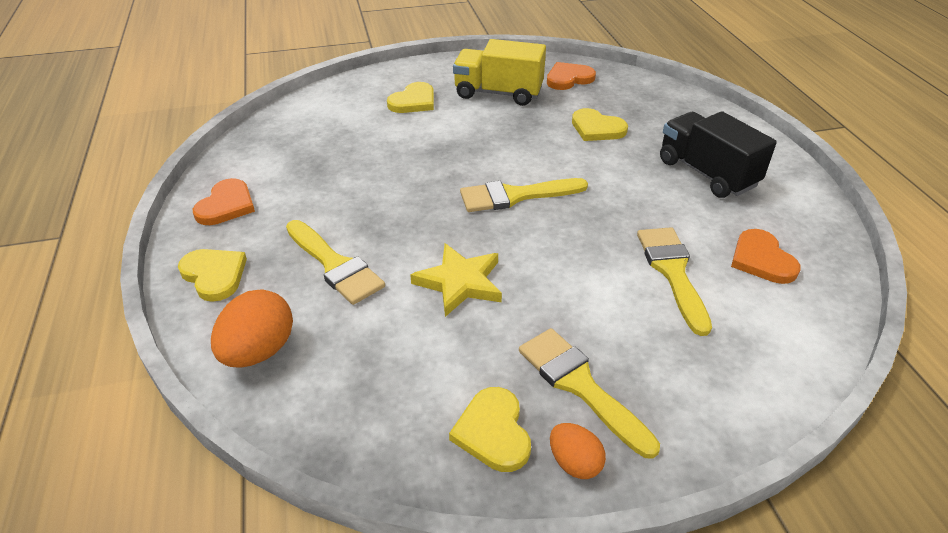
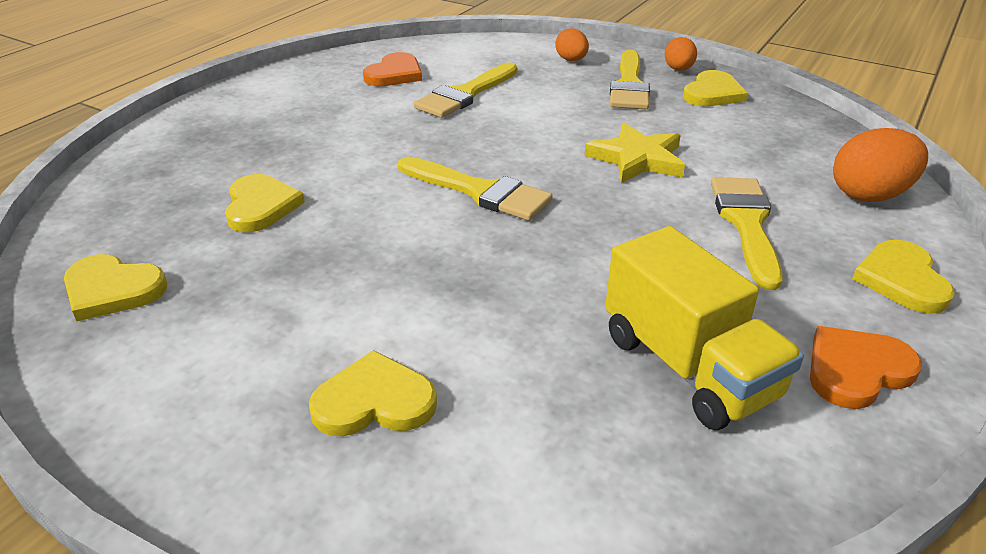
camera: 135 degrees left, 5 degrees down
(498, 93) = (240, 329): yellow truck -> yellow truck (688, 366)
(568, 78) = (112, 290): orange heart -> yellow heart
(689, 395) = (571, 60): none -> orange egg
(706, 173) = (286, 123): black truck -> none

